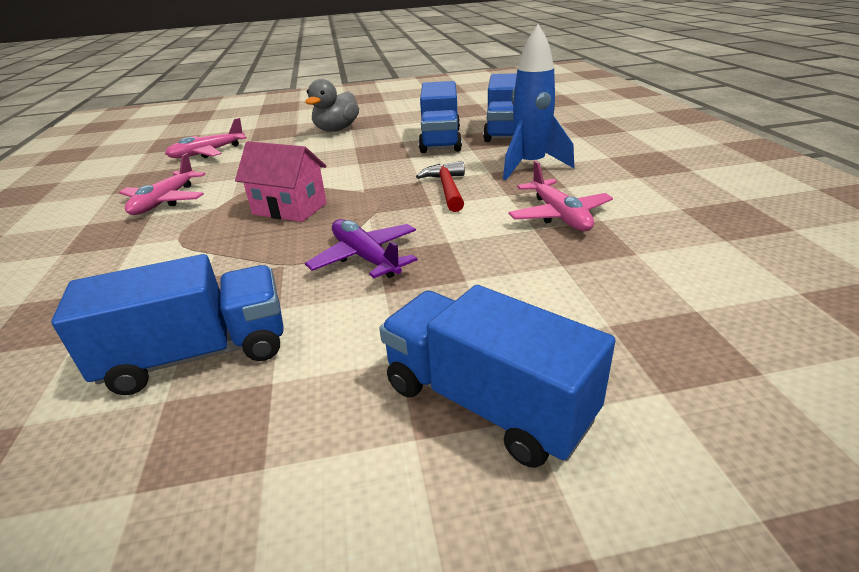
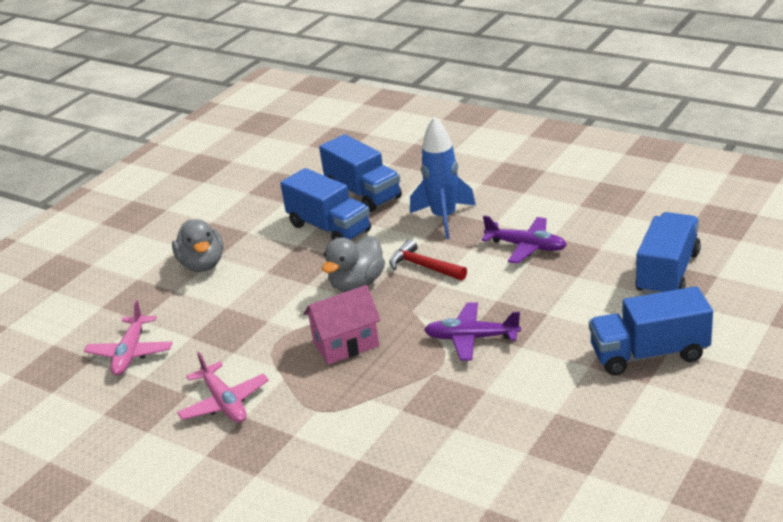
camera: 45 degrees left, 0 degrees up
(198, 354) = (497, 432): blue truck -> blue truck (667, 273)
(382, 177) = (357, 284): none -> grey duck
(559, 215) = (526, 247): pink plane -> purple plane

